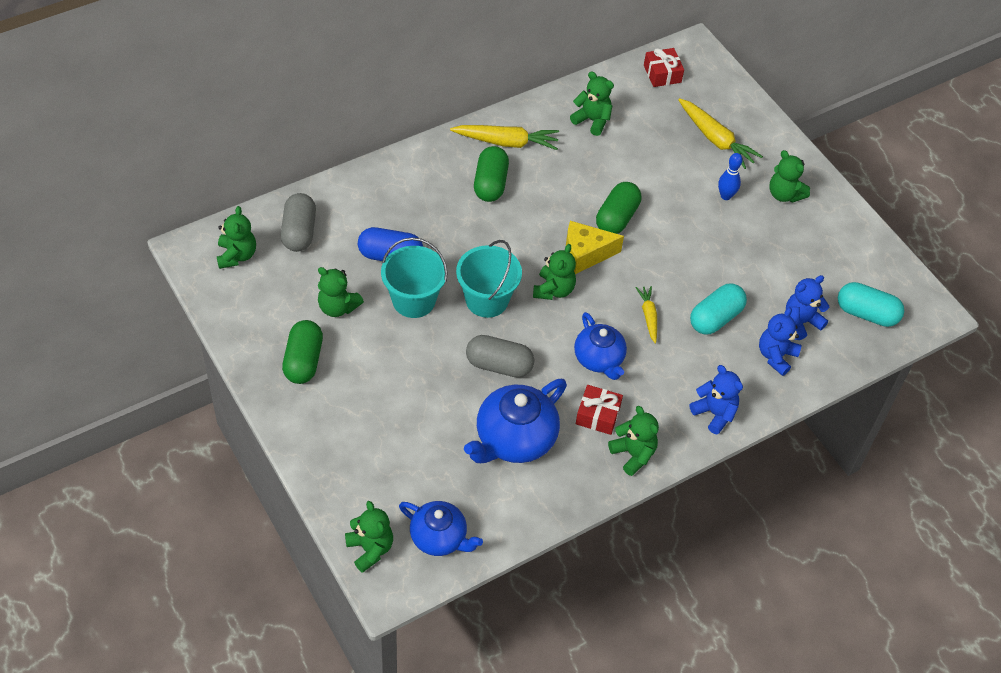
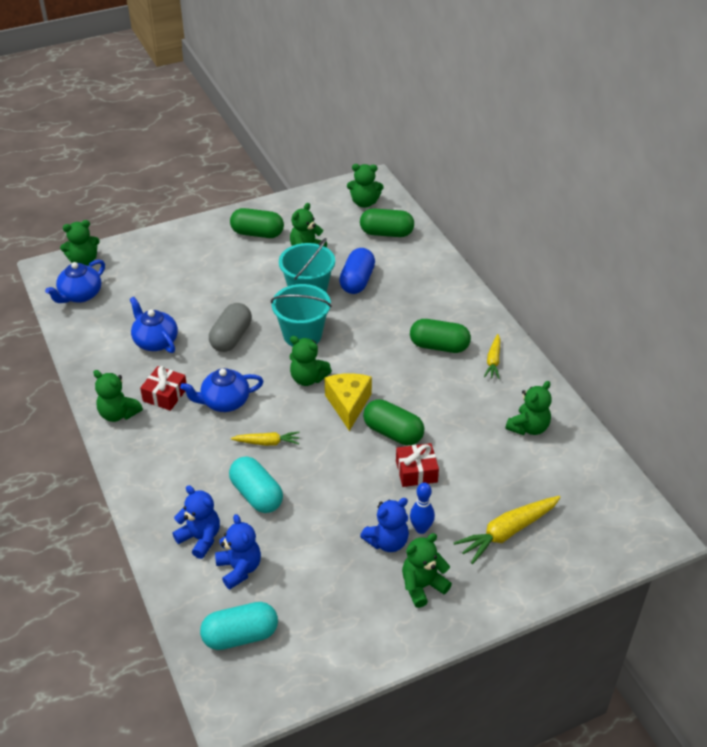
camera: 100 degrees right, 10 degrees down
(299, 232) = (386, 233): grey capsule -> green capsule
(506, 142) = (493, 361): yellow carrot -> yellow carrot, size x0.59
(514, 439) = (155, 341): blue teapot -> blue teapot, size x0.66
(633, 454) = (118, 414): green teddy bear -> green teddy bear turned 60 degrees clockwise
(662, 74) = (608, 496): red gift -> red gift (416, 471)
(714, 413) = (145, 477): blue teddy bear -> blue teddy bear (387, 541)
(866, 313) = (240, 635): turquoise capsule -> turquoise capsule turned 45 degrees clockwise

